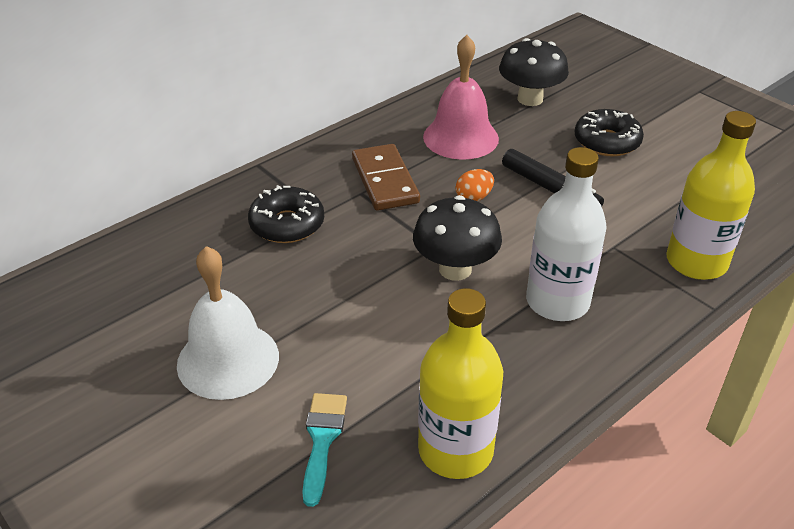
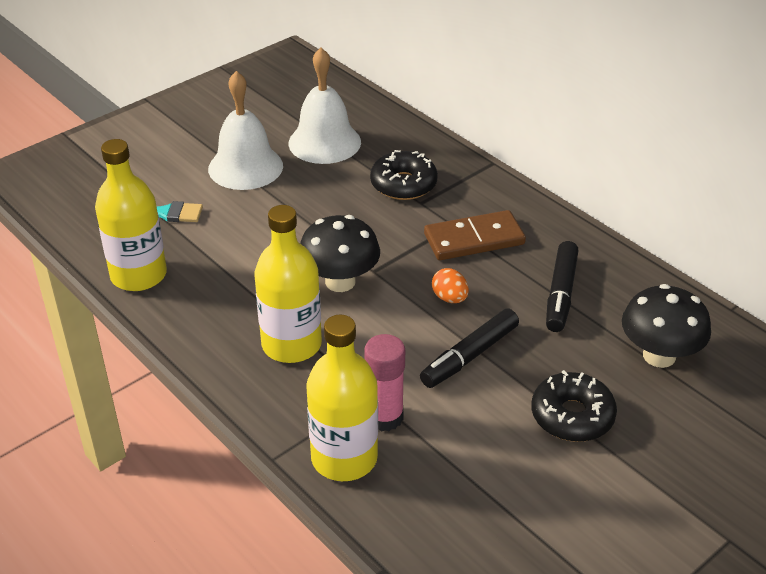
camera: 90 degrees right, 0 degrees up
(188, 287) = (324, 142): none -> white bell
(461, 137) = (561, 293): pink bell -> black marker
(557, 302) = (291, 344): white bottle -> yellow bottle
(639, 238) = (384, 417): none -> pink glue stick

